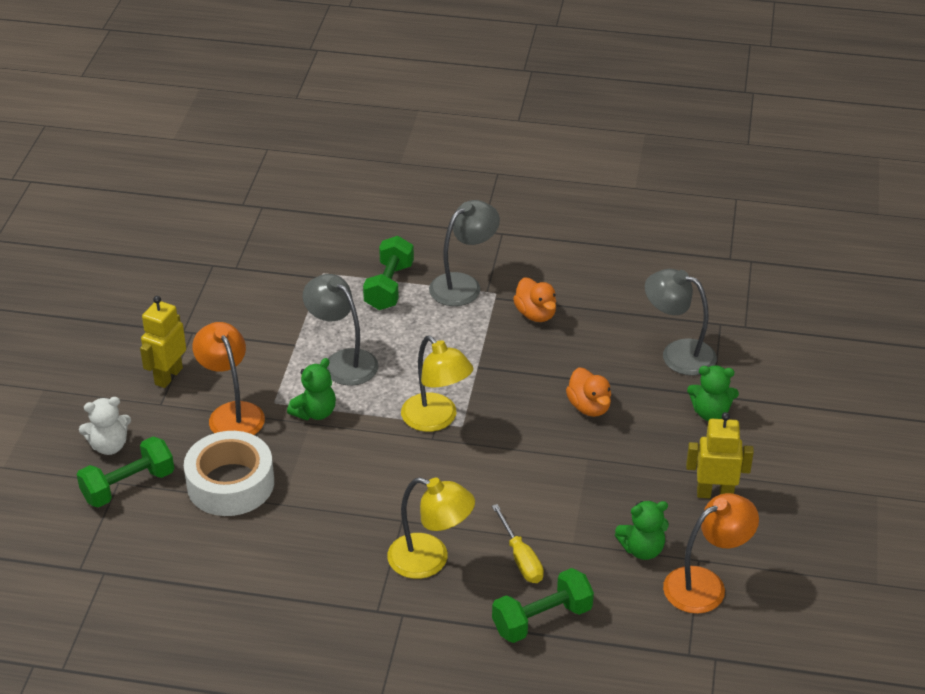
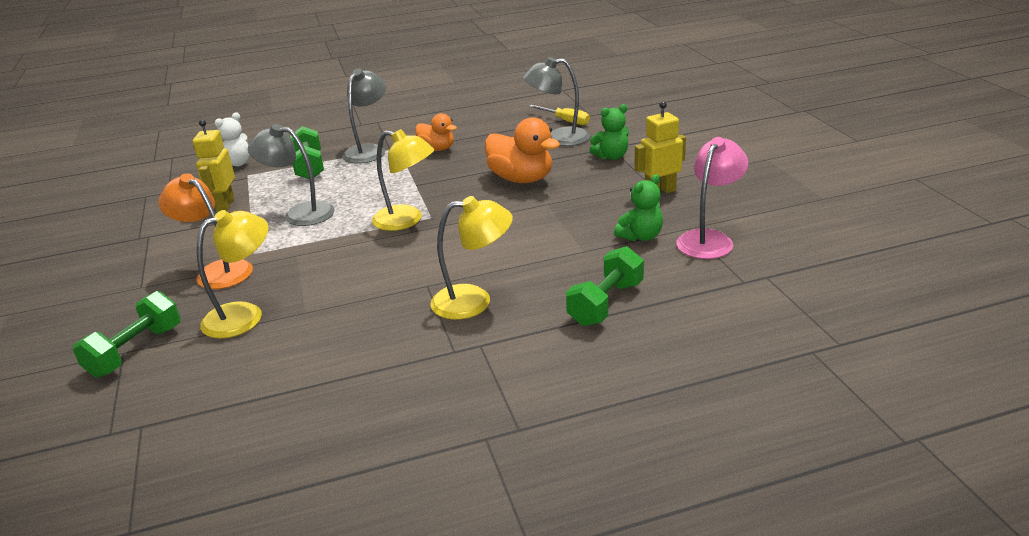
camera: 25 degrees left, 10 degrees down
(109, 446) = (99, 330): white teddy bear -> white teddy bear (237, 164)
(168, 376) = (139, 268): yellow robot -> yellow robot (225, 205)
(230, 483) = (244, 315): white tape -> yellow lamp
(315, 412) = (296, 248): green teddy bear -> none
(520, 558) = (550, 273): yellow screwdriver -> yellow screwdriver (566, 121)
(589, 407) = (521, 179): orange duck -> orange duck, size x1.59
(705, 584) = (709, 239): orange lamp -> pink lamp

